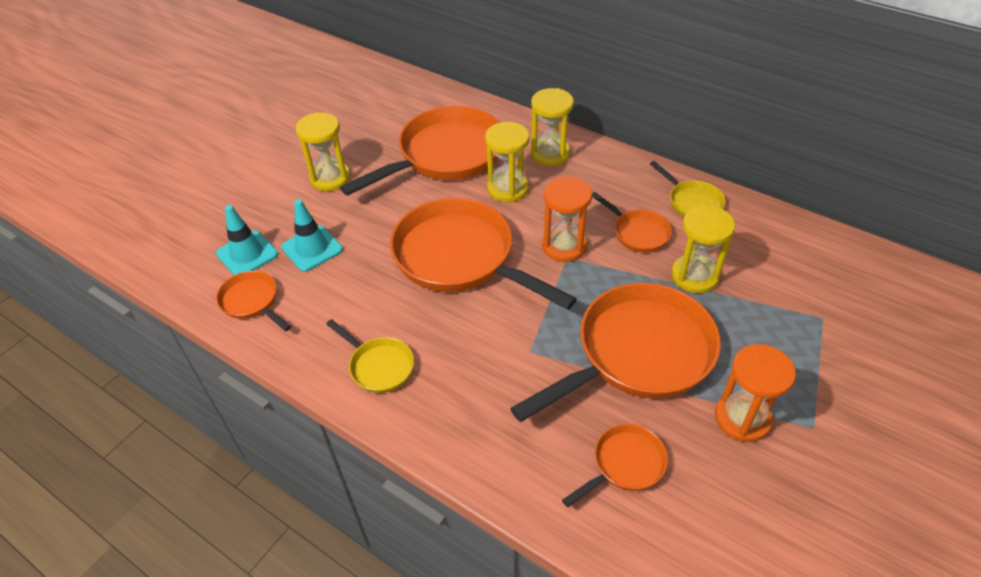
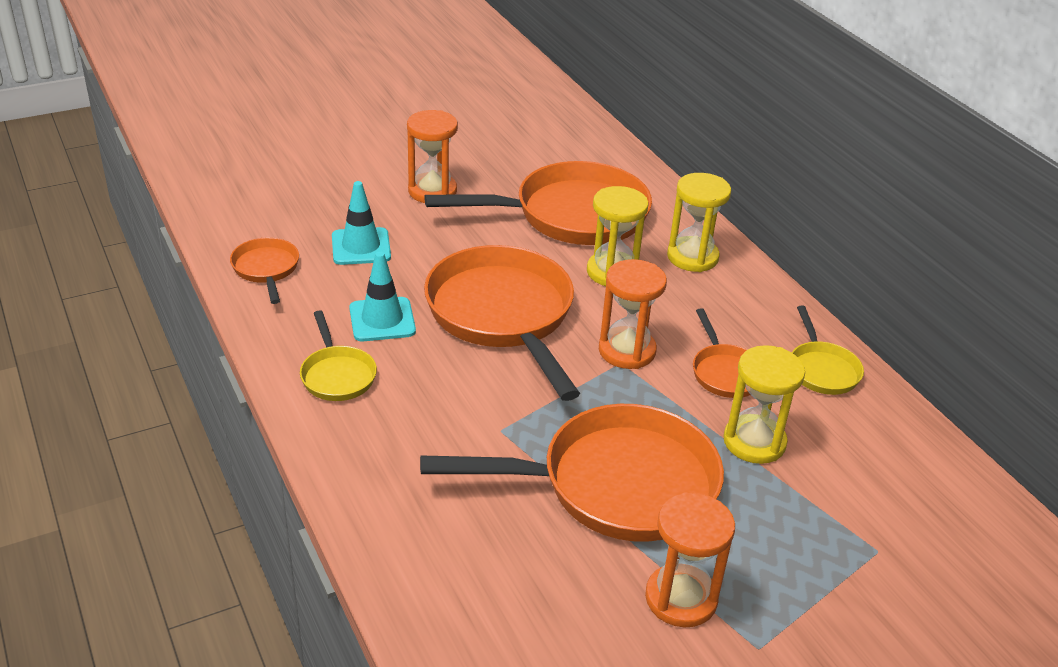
camera: 25 degrees right, 10 degrees down
(247, 254) = (296, 227): turquoise traffic cone -> turquoise traffic cone (382, 320)
(330, 178) = (432, 191): yellow hourglass -> orange hourglass
(625, 464) = (508, 575): orange pan -> none

